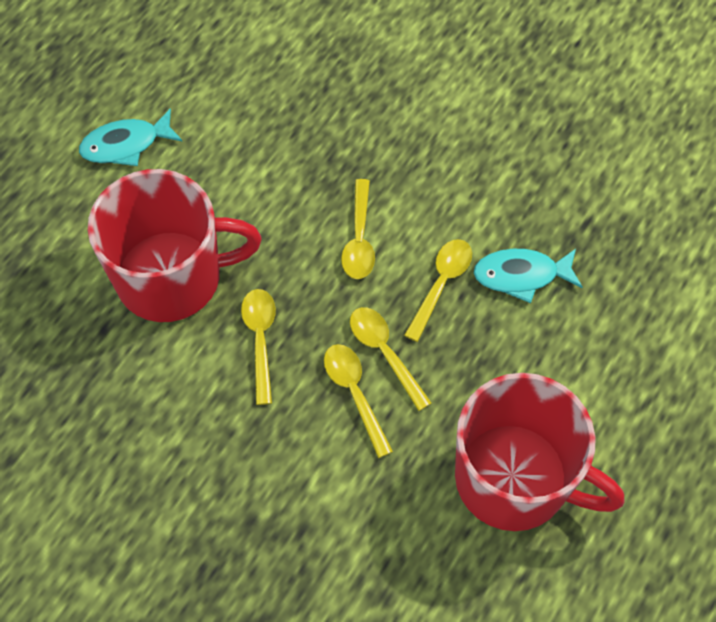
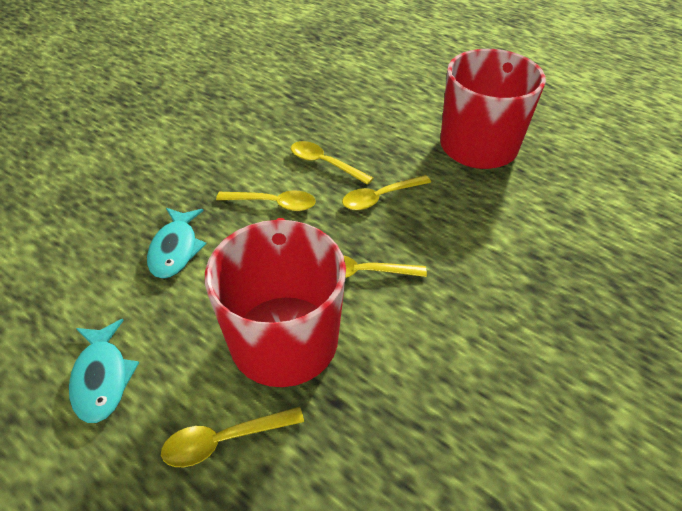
camera: 85 degrees left, 15 degrees down
(355, 394) = (415, 217): yellow spoon -> yellow spoon (224, 440)
(521, 275) = (324, 126): turquoise fish -> turquoise fish (175, 249)

